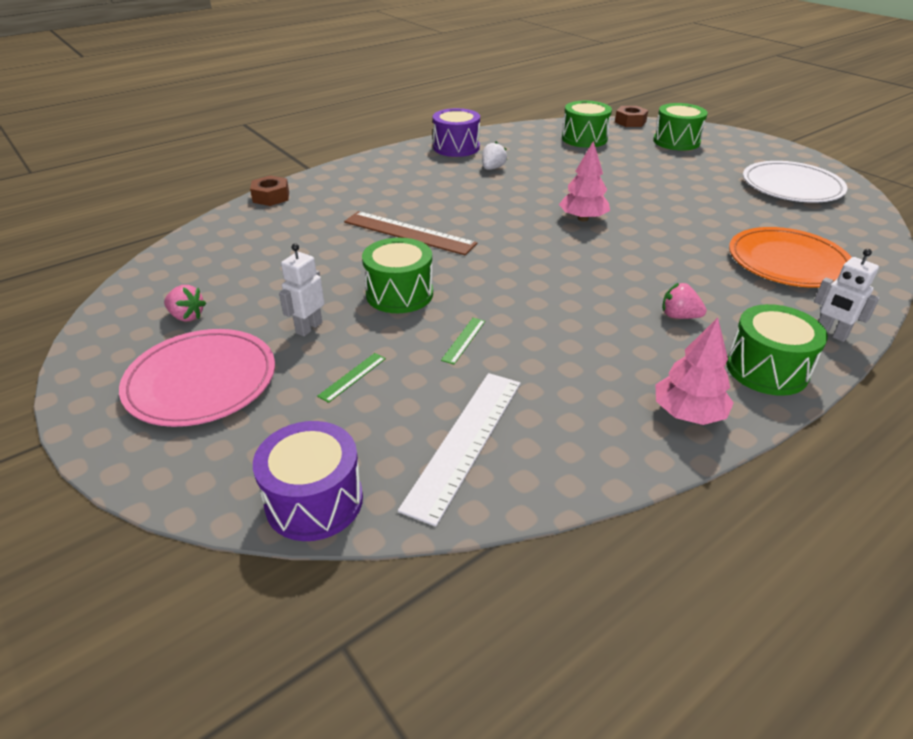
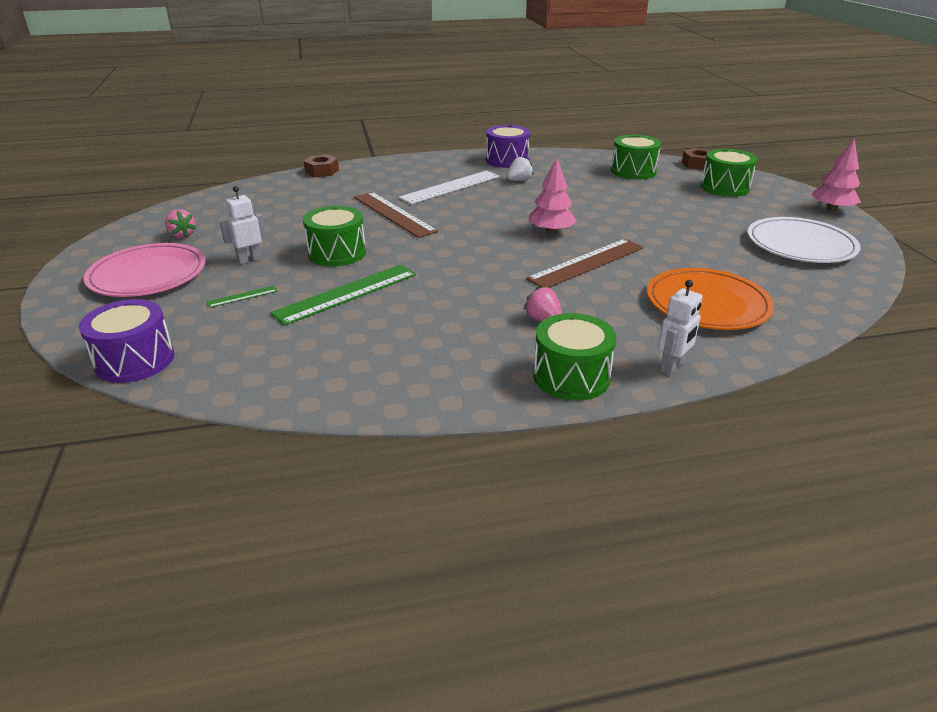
camera: 25 degrees right, 5 degrees down
(463, 340) = (346, 293): green ruler -> green ruler, size x2.27
(464, 441) = (269, 356): white ruler -> white ruler (450, 187)
(650, 245) = (587, 263): none -> brown ruler
(688, 413) = (459, 387): pink tree -> pink tree (832, 209)
(830, 334) = (672, 367): white robot -> white robot turned 120 degrees counterclockwise

